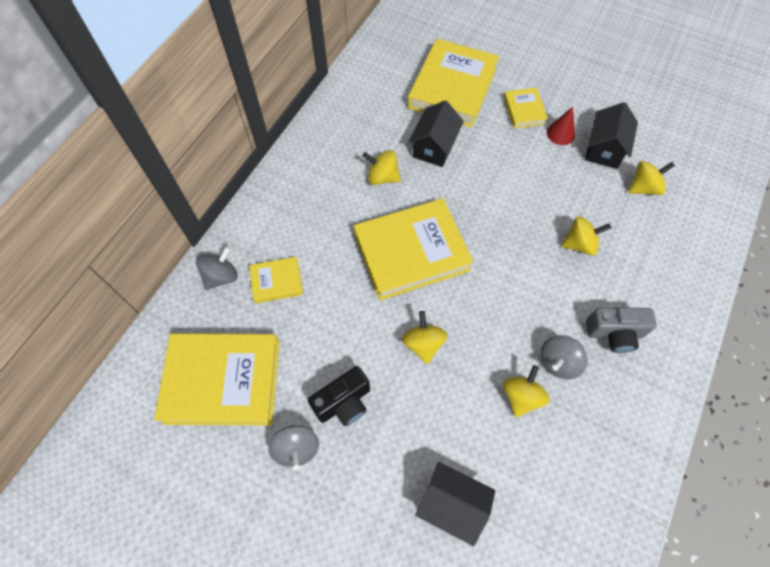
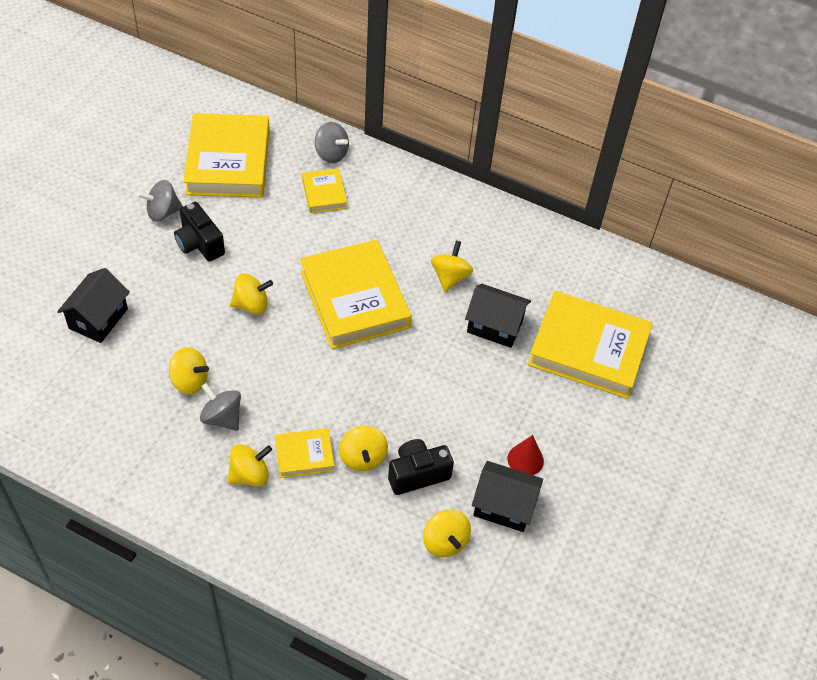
camera: 85 degrees right, 10 degrees down
(524, 110) = (559, 423): yellow book -> yellow book (304, 455)
(587, 205) = (417, 474): none -> black camera
(614, 333) = (250, 475): grey camera -> yellow spinning top

